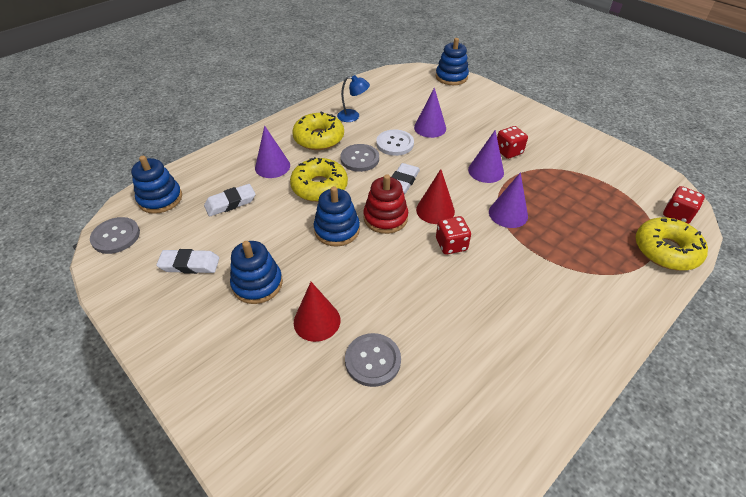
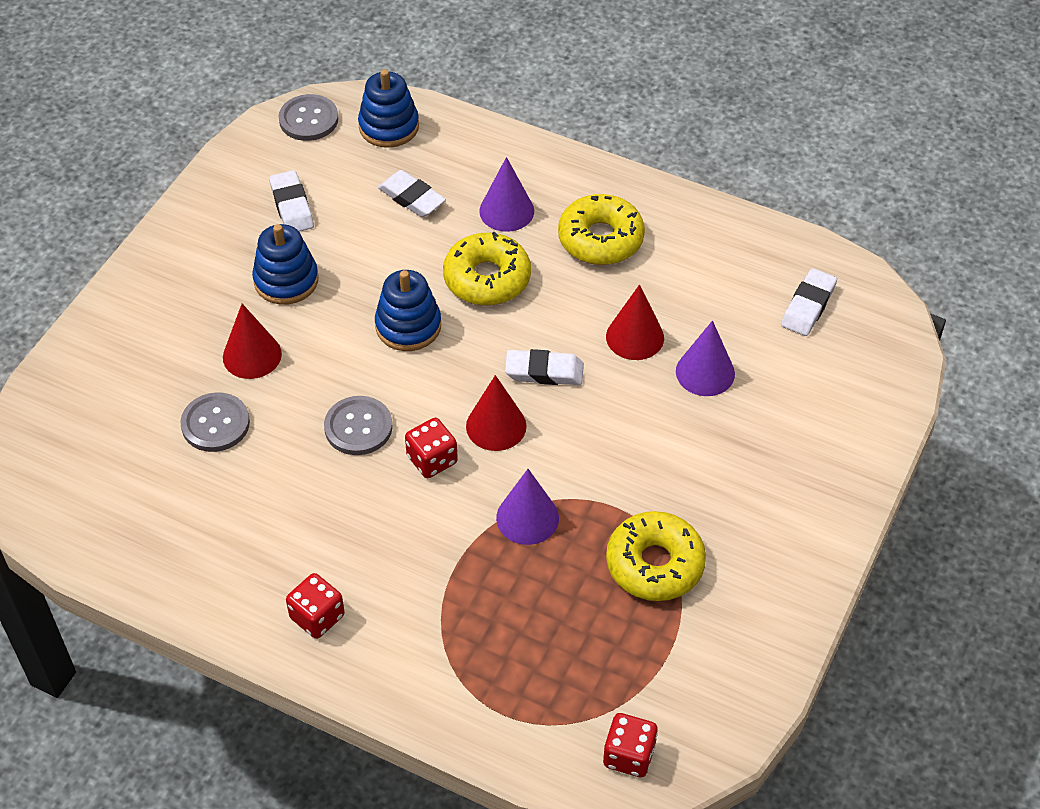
camera: 70 degrees right, 5 degrees up
(353, 116) = (683, 262): blue lamp -> none
(359, 159) = (573, 304): grey button -> grey button (358, 427)
(385, 218) = (454, 372): red stacking toy -> none
(395, 144) = (635, 337): white button -> red cone
(403, 89) = (808, 306): none -> white eraser
(451, 77) = (895, 367): blue stacking toy -> none
(486, 171) = (621, 472): purple cone -> none
(508, 151) = (691, 495): red dice -> red dice (317, 617)
(666, 250) = (530, 735): yellow donut -> yellow donut (655, 564)

